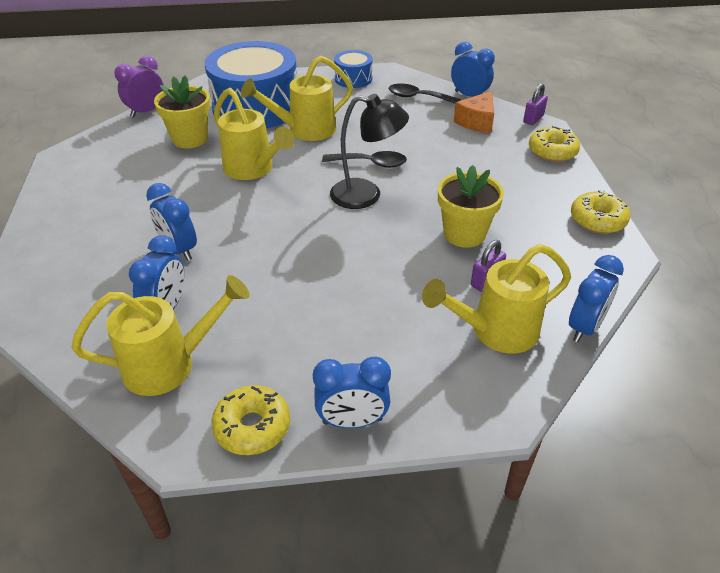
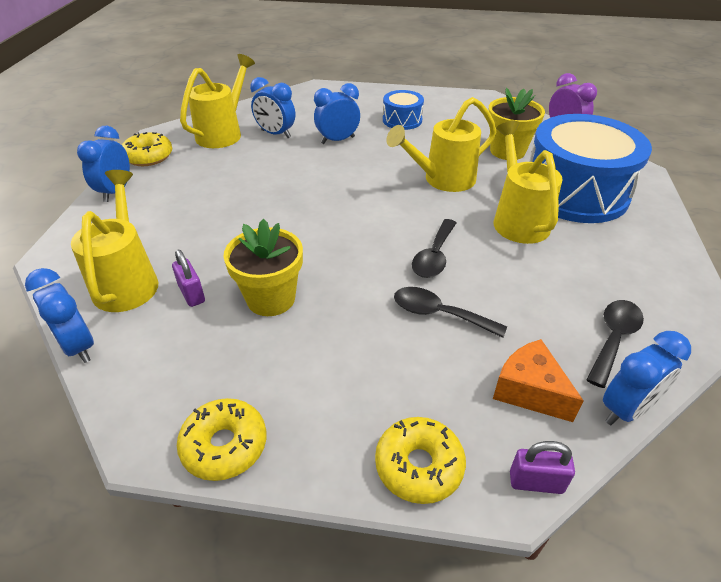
camera: 105 degrees right, 0 degrees up
(169, 365) = (223, 133): yellow watering can -> yellow watering can turned 150 degrees counterclockwise
(353, 79) = (669, 280): blue drum -> blue drum (402, 120)
(366, 195) = (372, 242): black lamp -> none
(433, 155) = (439, 314): none -> black spoon
(533, 119) = (536, 482): purple padlock -> purple padlock turned 45 degrees counterclockwise

